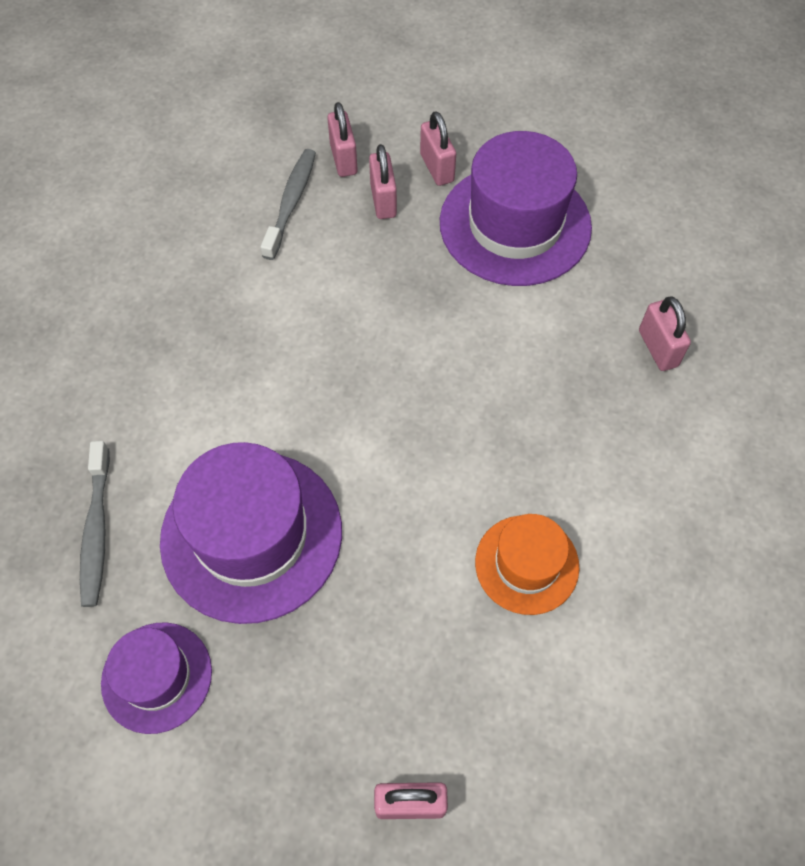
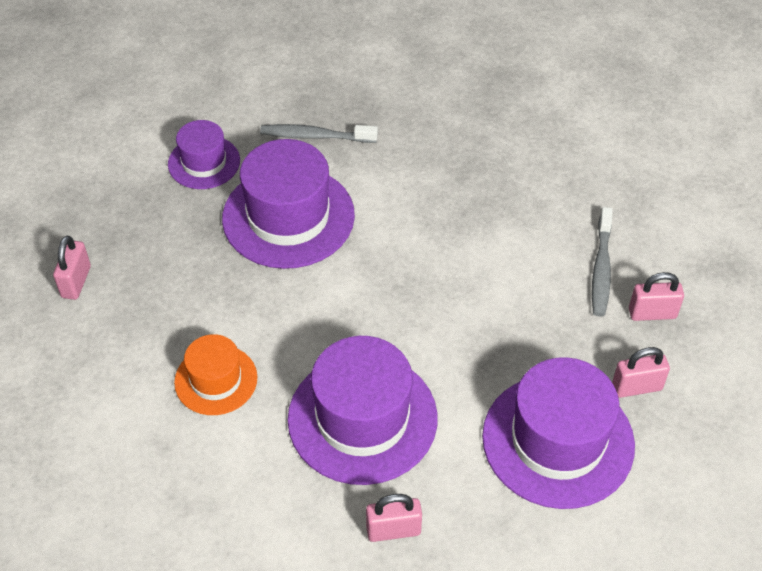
camera: 100 degrees right, 10 degrees down
(291, 202) = (601, 269): grey toothbrush -> grey toothbrush turned 75 degrees clockwise
(383, 200) = (598, 337): pink padlock -> none
(536, 397) = (362, 418): none -> purple hat

